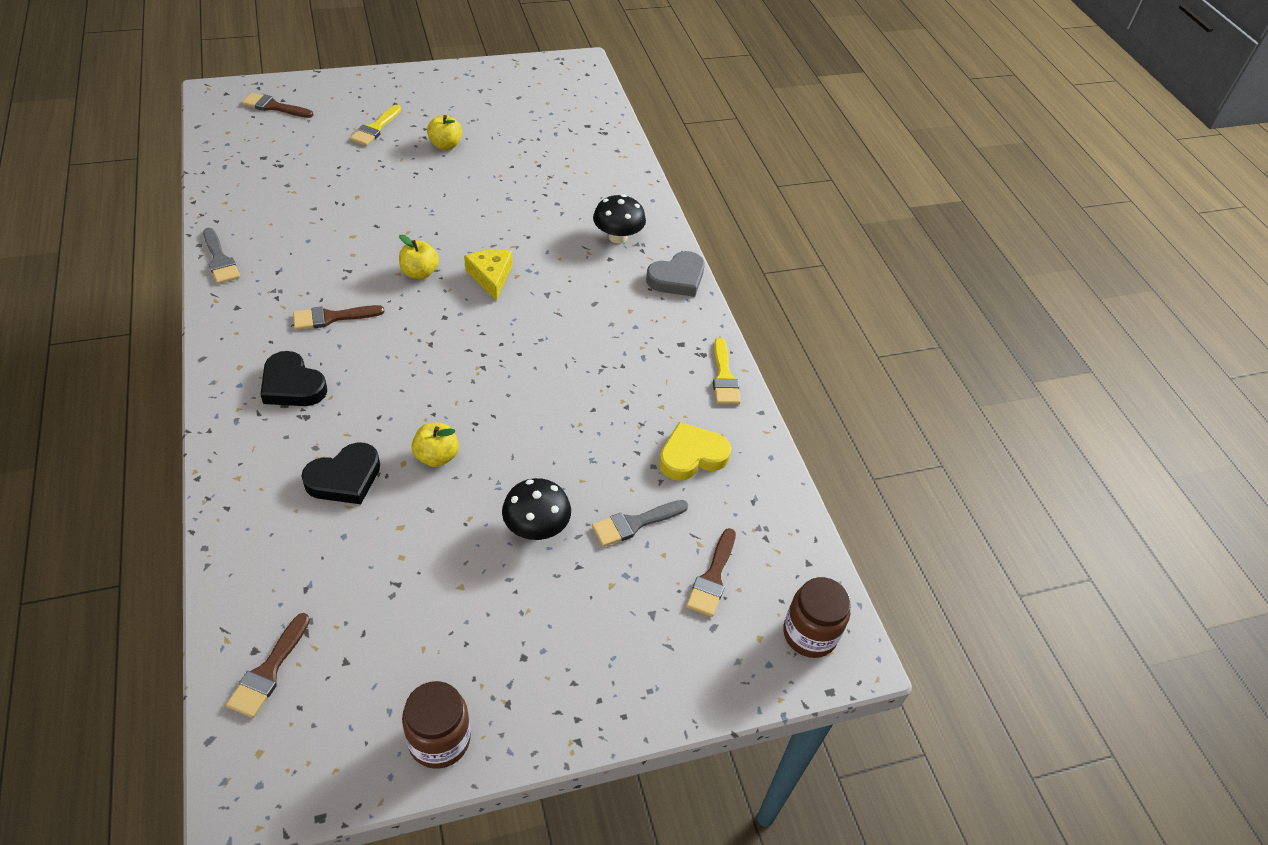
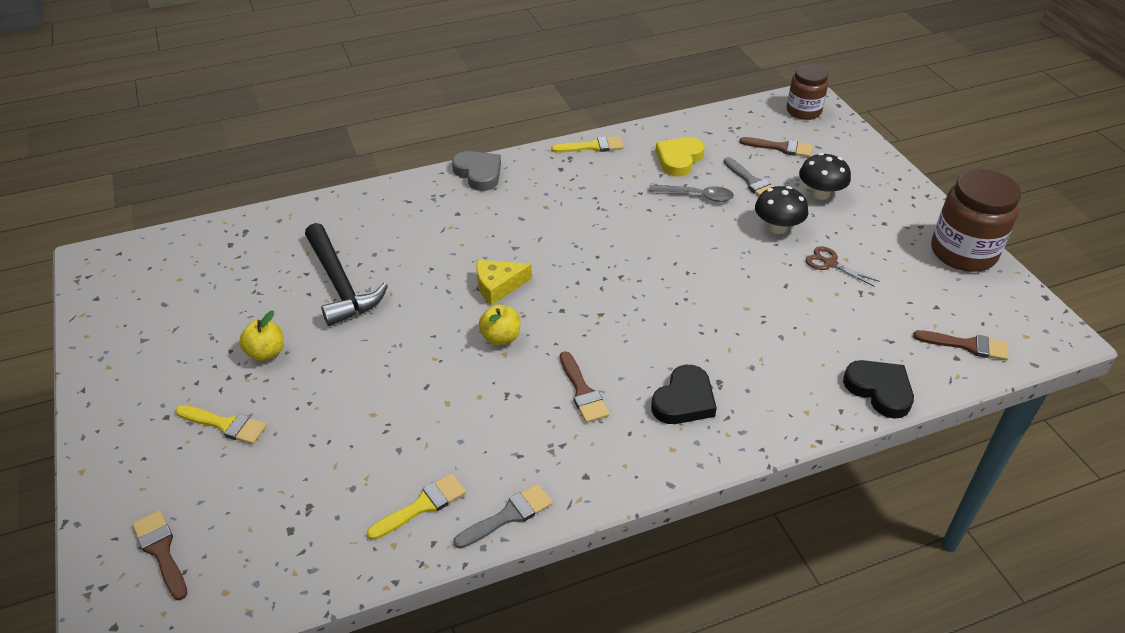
camera: 90 degrees left, 5 degrees down
(252, 217) = (422, 506): none -> yellow brush
(274, 107) = (161, 551): brown brush -> brown brush turned 135 degrees clockwise
(344, 478) = (777, 340): black heart -> black heart (879, 390)
(436, 456) = (732, 289): yellow apple -> none
(439, 740) = (963, 252): brown jar -> brown jar, size x1.56
(456, 566) = (830, 263): none -> brown scissors
(519, 182) = (340, 284): none -> black hammer
(613, 459) = (696, 196): none -> grey spoon
(618, 237) = (425, 210): black mushroom -> black mushroom (820, 194)
(692, 456) = (679, 159): yellow heart -> yellow heart turned 60 degrees clockwise

